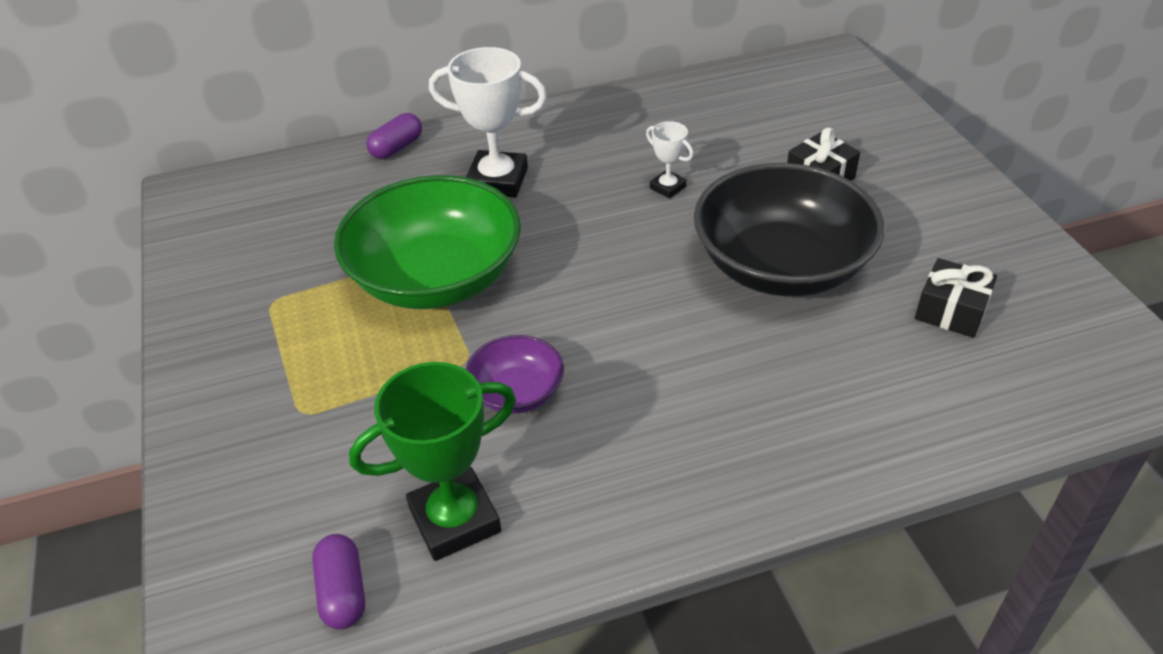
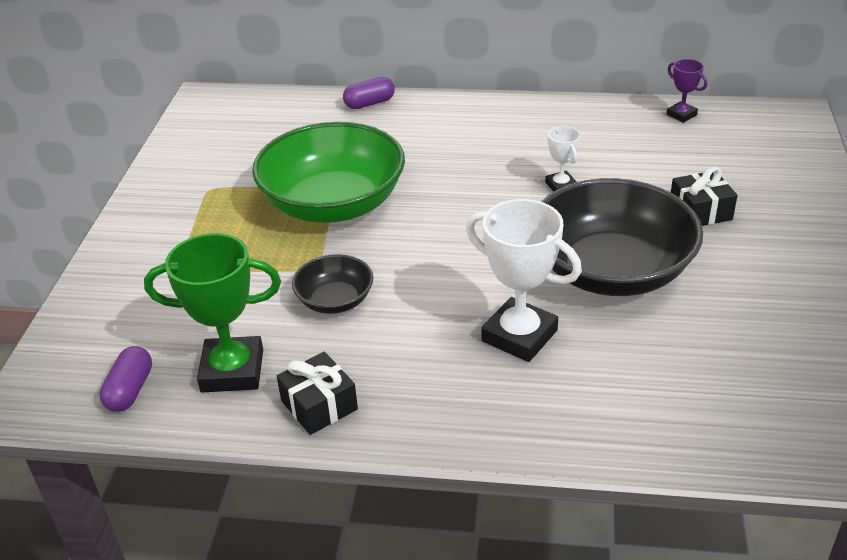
camera: 25 degrees right, 5 degrees down
(497, 181) = (428, 146): white trophy -> white trophy (519, 336)
(517, 392) = (335, 300): purple bowl -> black bowl
(732, 81) = (681, 115): none -> purple trophy
(951, 311) = (736, 349): black gift -> black gift (319, 405)

